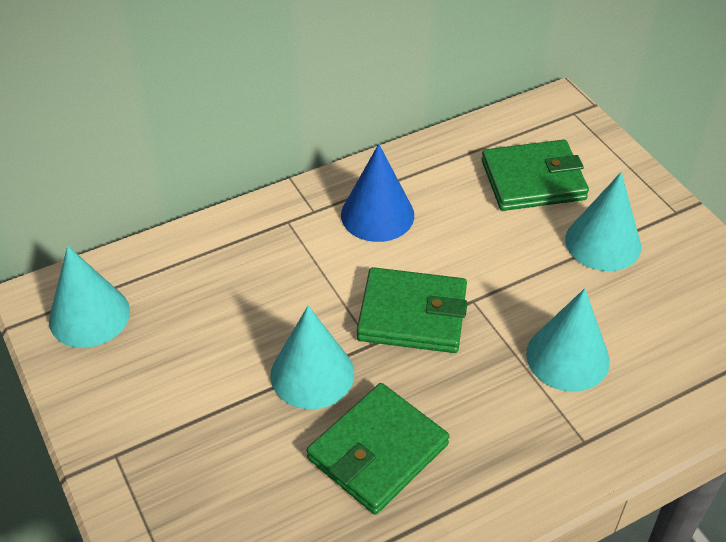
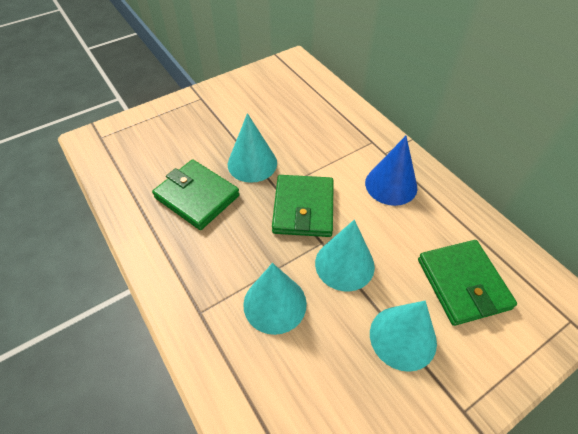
camera: 85 degrees right, 5 degrees up
(89, 315) = (285, 76): turquoise cone -> turquoise cone (344, 264)

